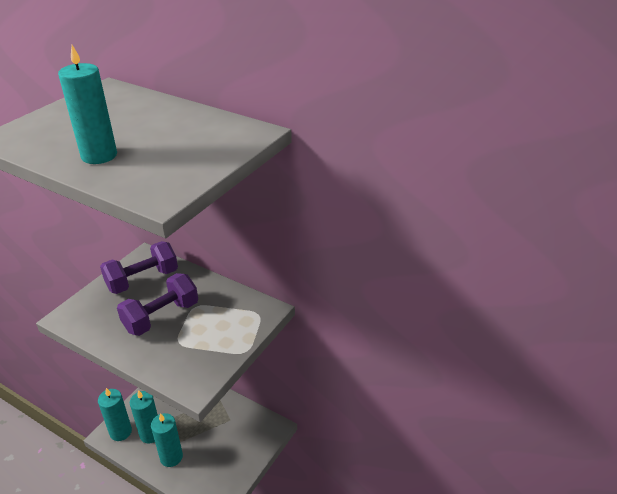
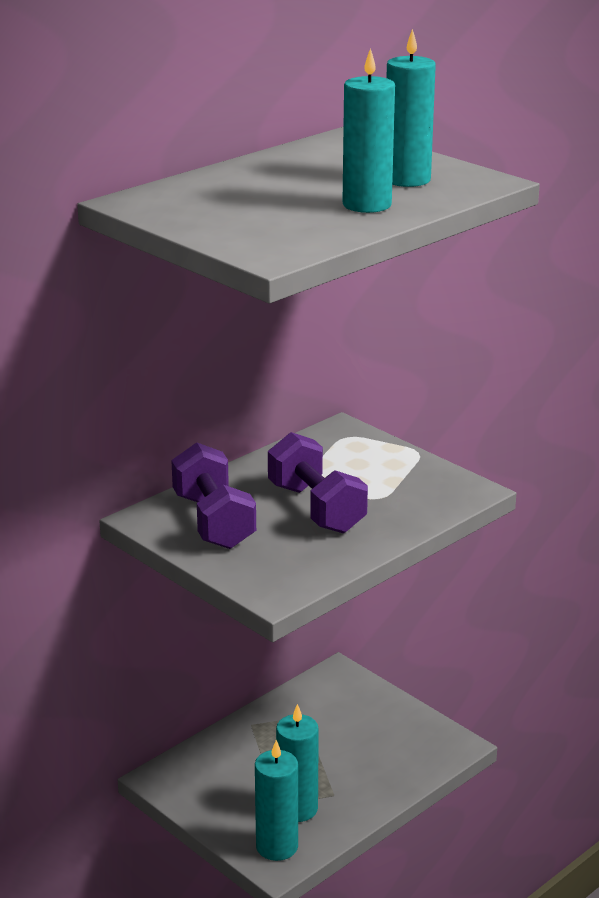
camera: 75 degrees left, 10 degrees down
(171, 457) = (354, 786): turquoise candle -> turquoise candle (407, 179)

